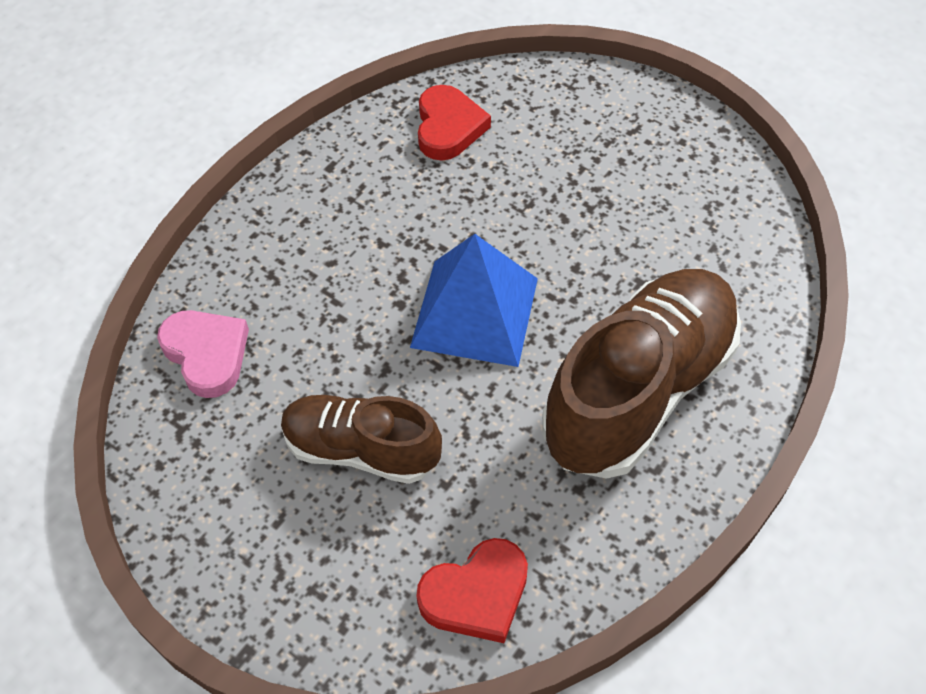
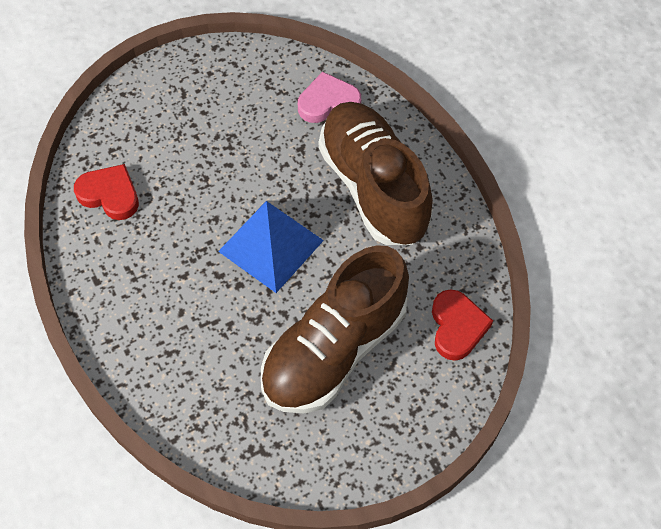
camera: 65 degrees left, 5 degrees up
(207, 354) = (211, 415): pink heart -> pink heart (328, 102)
(361, 450) = (334, 349): brown shoe -> brown shoe, size x1.67

